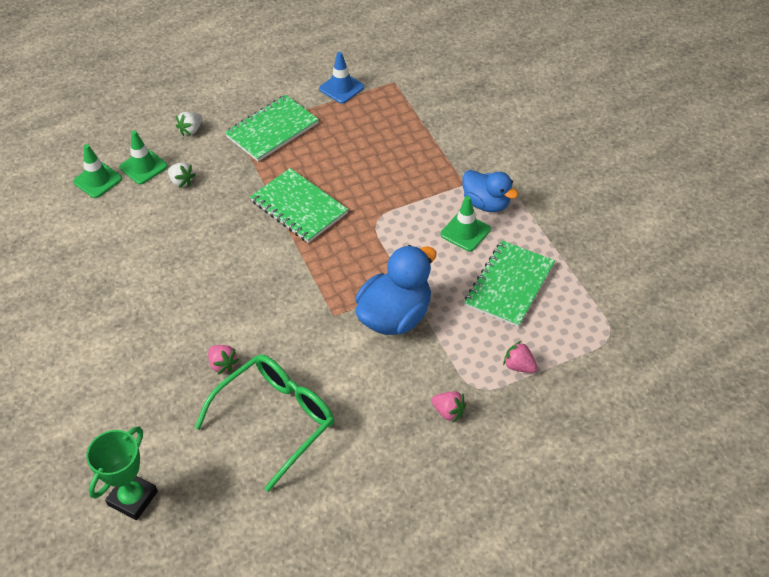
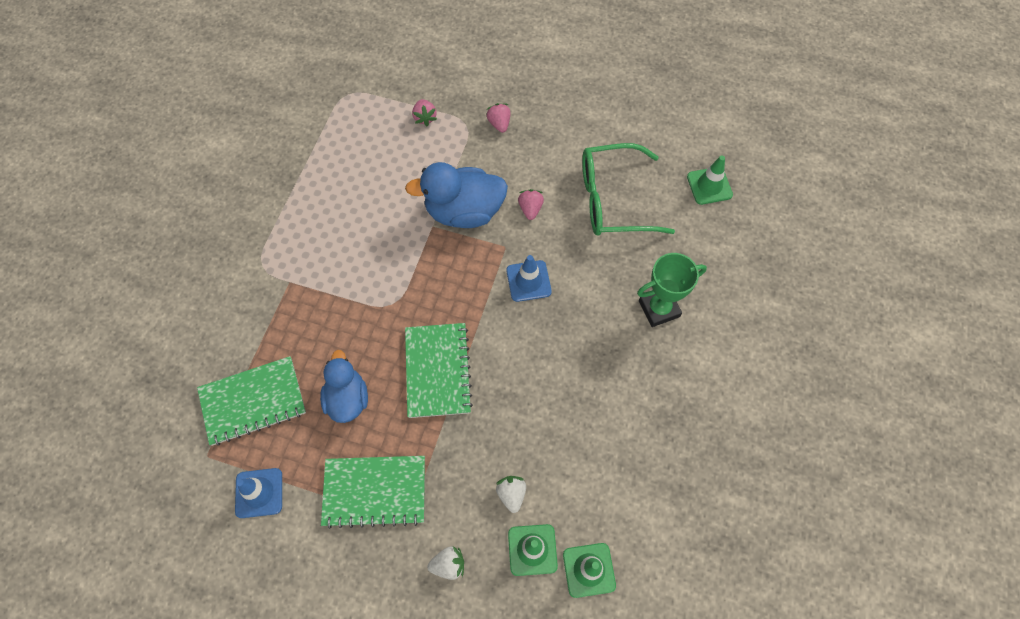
camera: 140 degrees left, 15 degrees up
(133, 498) = (747, 217): green trophy -> green trophy (659, 308)
(223, 364) = (618, 269): pink strawberry -> pink strawberry (530, 209)
(289, 304) = (528, 281): none -> blue traffic cone
(465, 232) = (341, 238): green traffic cone -> green traffic cone (709, 186)
(486, 203) = (297, 250): blue duck -> blue duck (347, 398)
(509, 285) = (363, 173): green notebook -> green notebook (253, 401)

